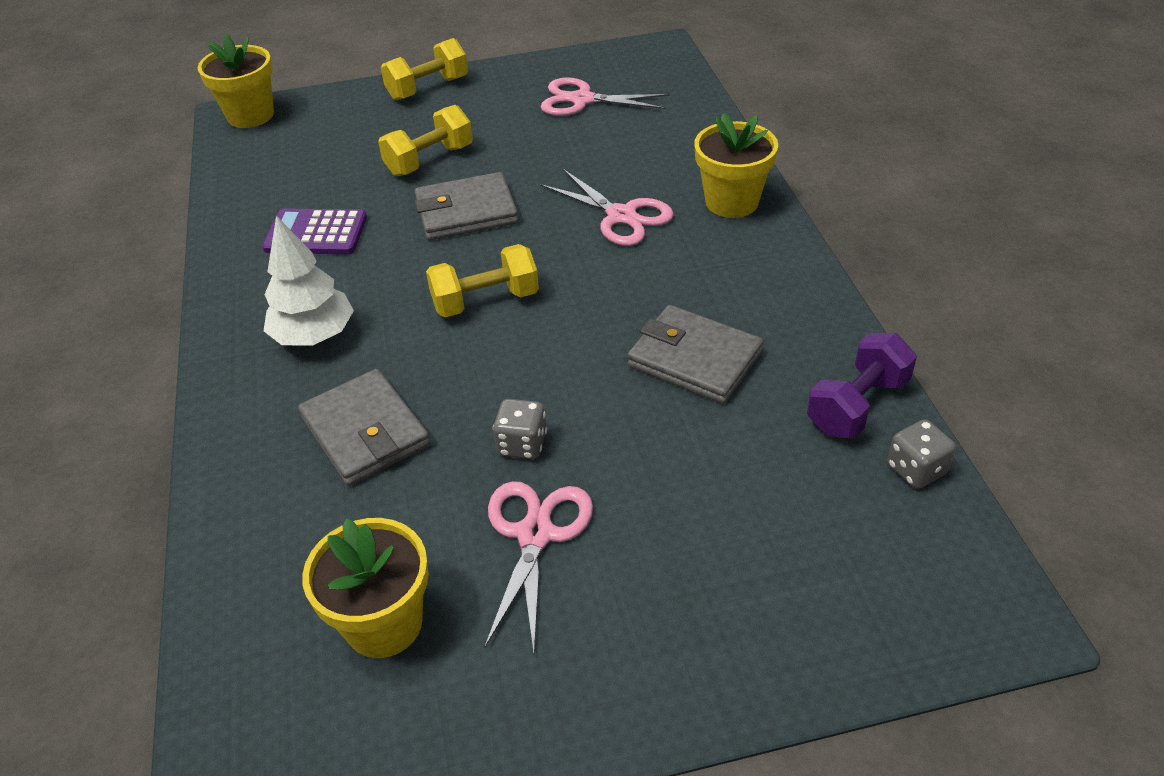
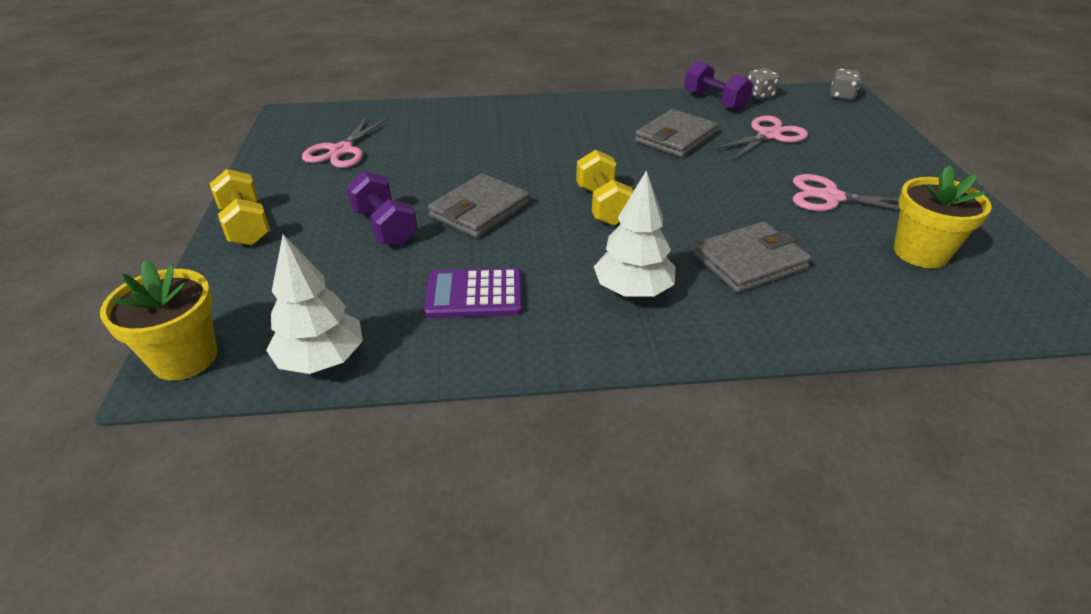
camera: 85 degrees left, 5 degrees down
(238, 173) = (322, 360): none -> white tree
(316, 233) = (474, 294): purple calculator -> purple calculator turned 75 degrees clockwise
(429, 160) = (385, 227): yellow dumbbell -> purple dumbbell
(466, 212) = (480, 210): grey wallet -> grey wallet turned 45 degrees clockwise
(522, 444) = (755, 198): grey dice -> grey dice (841, 96)
(621, 216) = (516, 148): pink scissors -> pink scissors (768, 135)
(731, 202) = (518, 111): yellow flower pot -> none

